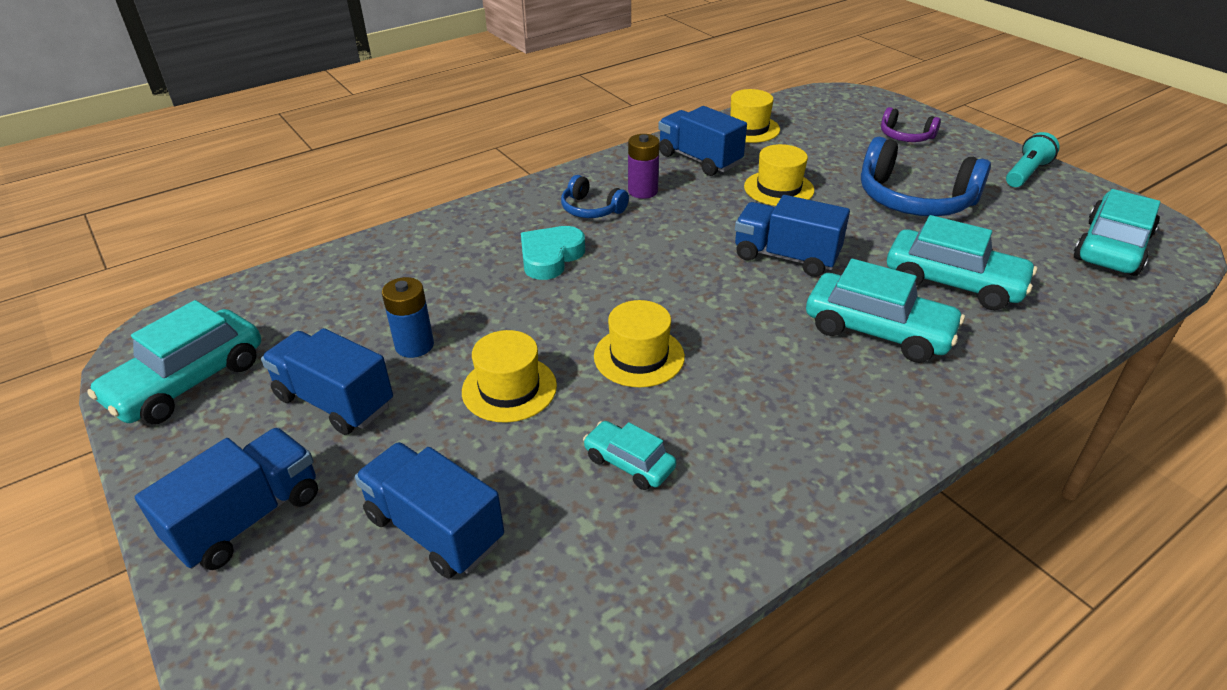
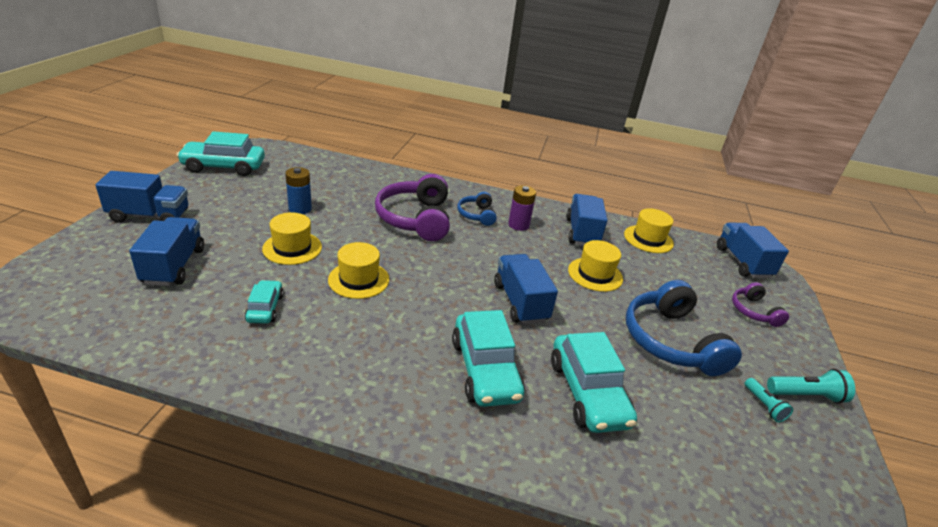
camera: 45 degrees right, 5 degrees down
(334, 401) = (240, 205): blue truck -> blue truck (742, 262)
(550, 257) = (415, 219): turquoise heart -> purple headphones
(1026, 199) = (764, 405): none -> turquoise flashlight
(1111, 247) = (767, 483): turquoise car -> none

